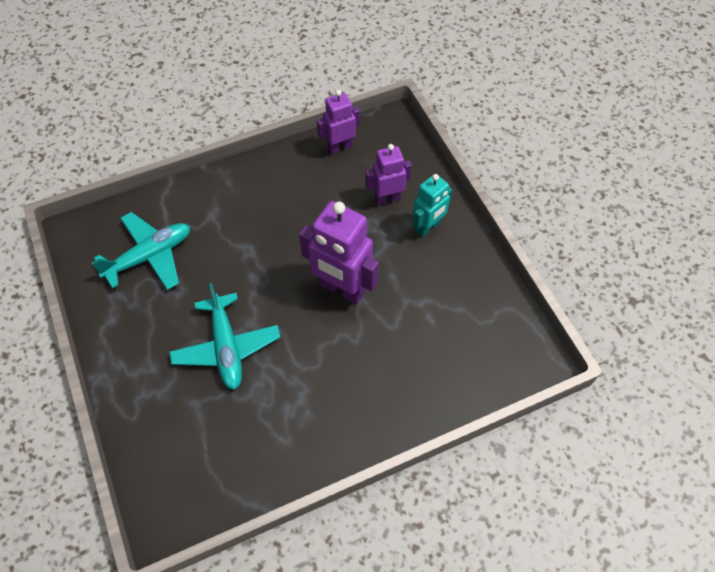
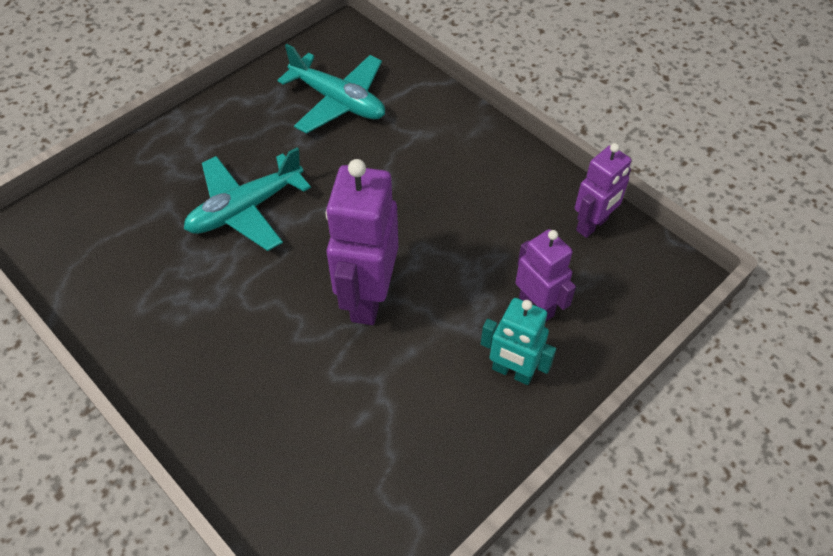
camera: 70 degrees right, 5 degrees down
(339, 147) = (592, 225): purple robot -> purple robot turned 90 degrees clockwise

